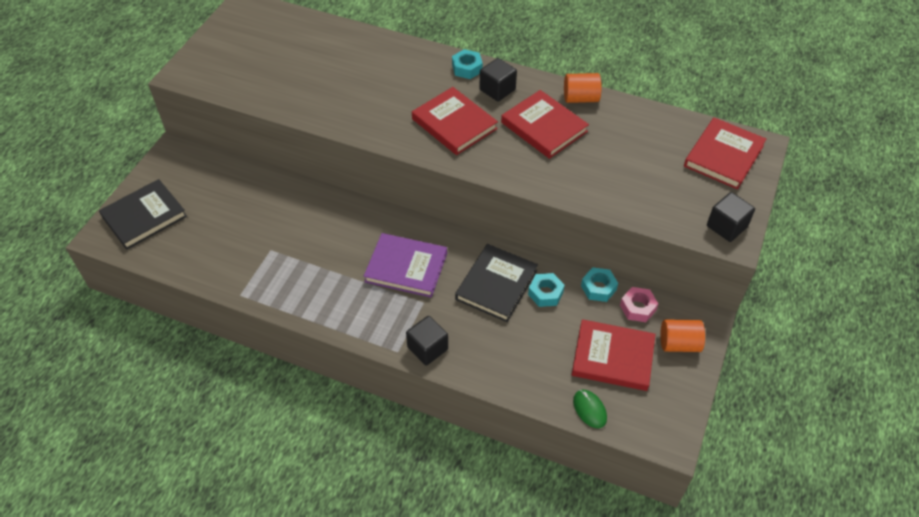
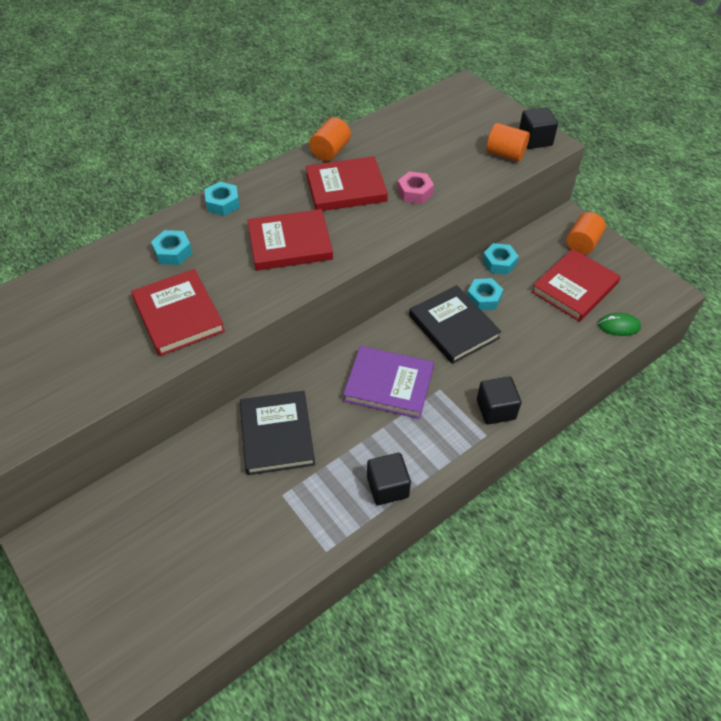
camera: 60 degrees left, 0 degrees up
(144, 216) = (127, 616): black book -> black book (277, 435)
(397, 68) = (173, 252): none -> turquoise nut
(406, 267) = (389, 384): purple book -> purple book turned 60 degrees clockwise
(497, 90) = (271, 196): black cube -> black cube (387, 487)
(637, 308) = (533, 249): pink nut -> pink nut (415, 192)
(684, 212) = (505, 154): none -> orange cylinder
(723, 156) = (461, 107): red book -> red book (178, 315)

